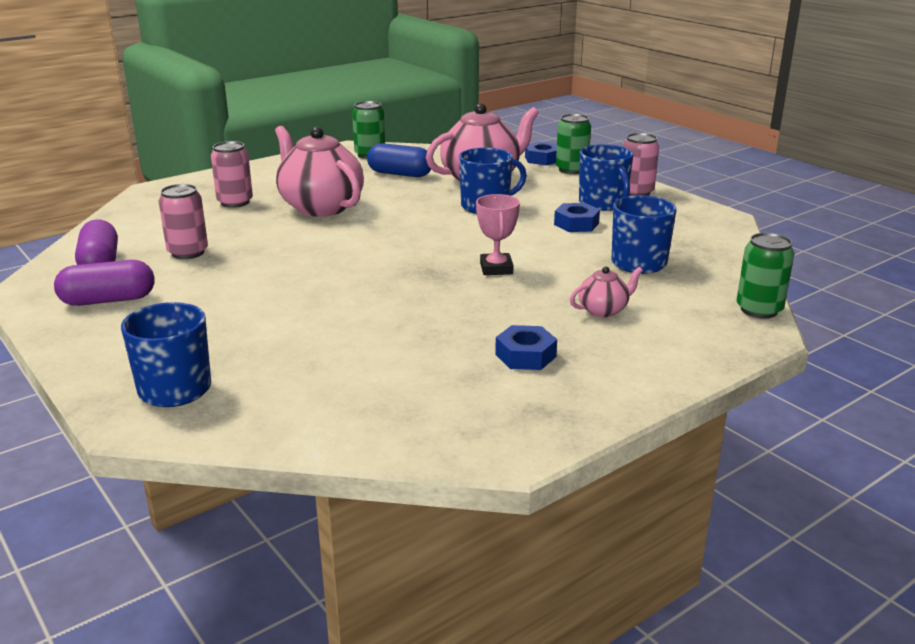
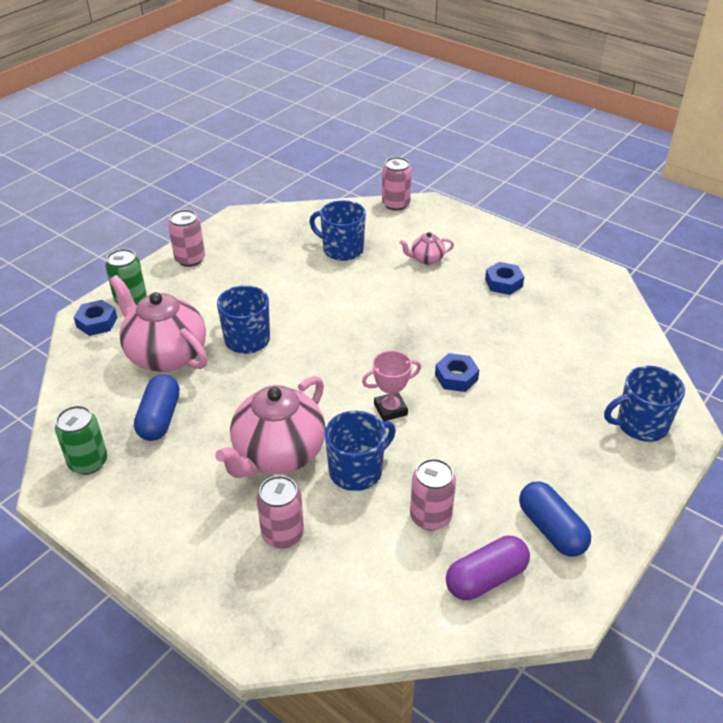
camera: 105 degrees left, 15 degrees up
(108, 300) = (551, 529): purple capsule -> blue capsule
(496, 268) = (381, 313): pink trophy -> pink trophy (390, 409)
(576, 224) = (275, 284): blue nut -> blue nut (456, 377)
(603, 203) = (222, 274): blue mug -> blue mug (357, 471)
(603, 310) = (426, 259): pink teapot -> pink teapot turned 60 degrees counterclockwise
(759, 310) = (395, 204): green can -> pink can

